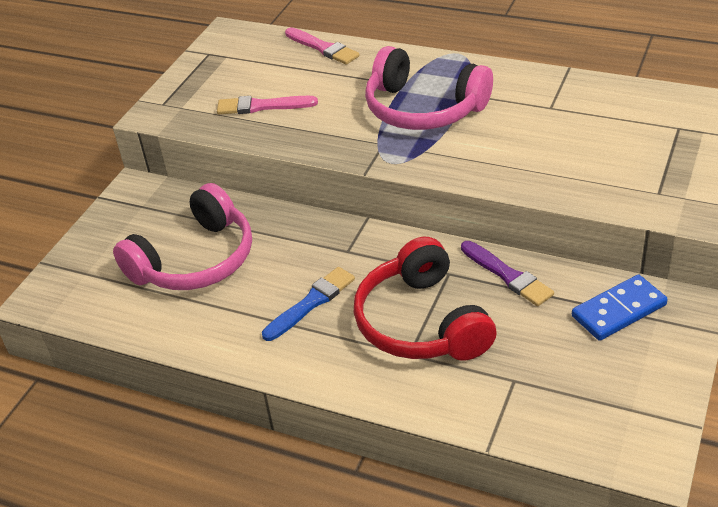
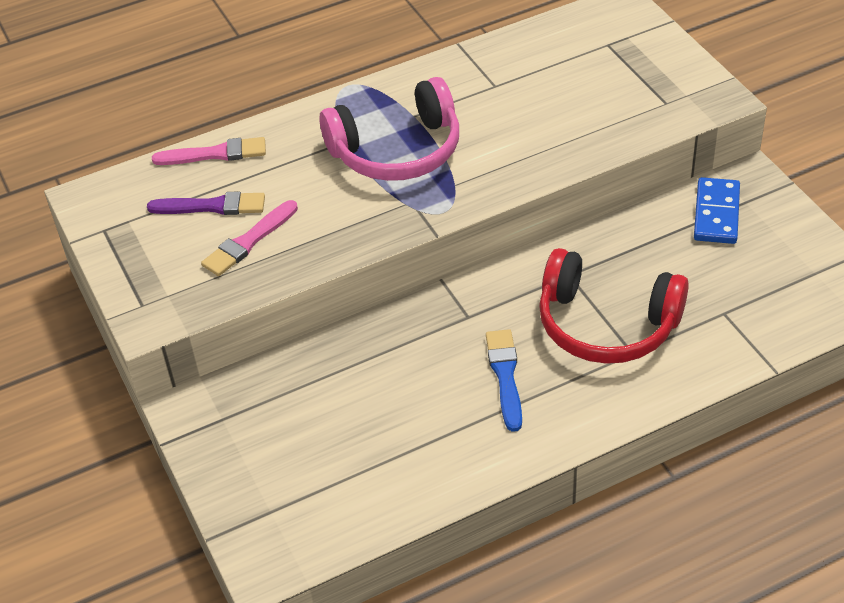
camera: 50 degrees left, 5 degrees up
(195, 260) = (353, 421): pink headphones -> none
(508, 275) = (612, 244): purple brush -> purple brush (212, 206)

